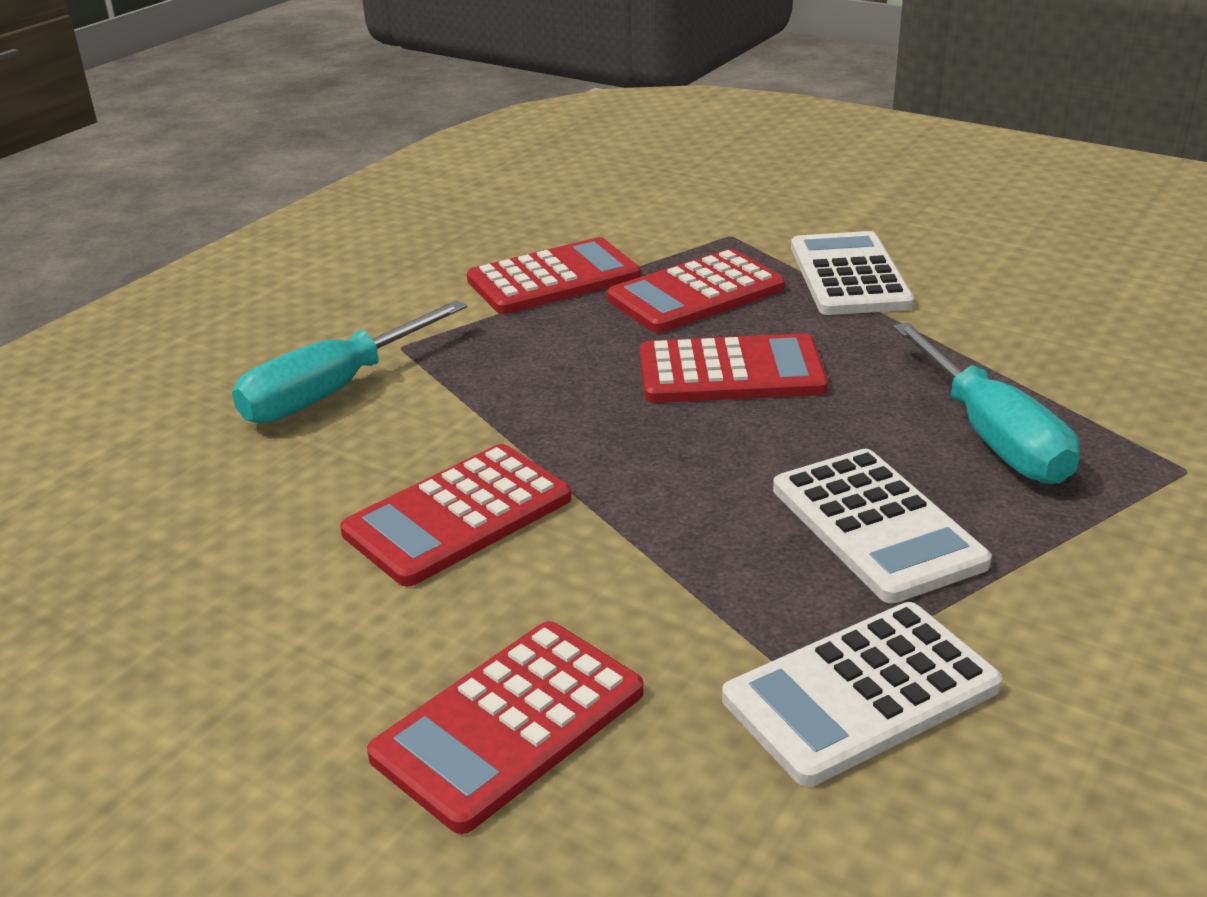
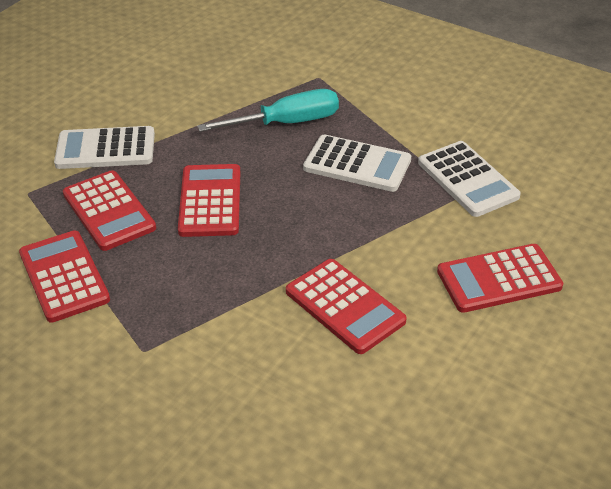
camera: 90 degrees left, 10 degrees up
(332, 392) = (200, 380): turquoise screwdriver -> none
(509, 724) = (499, 279): red calculator -> red calculator turned 120 degrees clockwise
(876, 526) = (357, 164): white calculator -> white calculator turned 45 degrees clockwise

